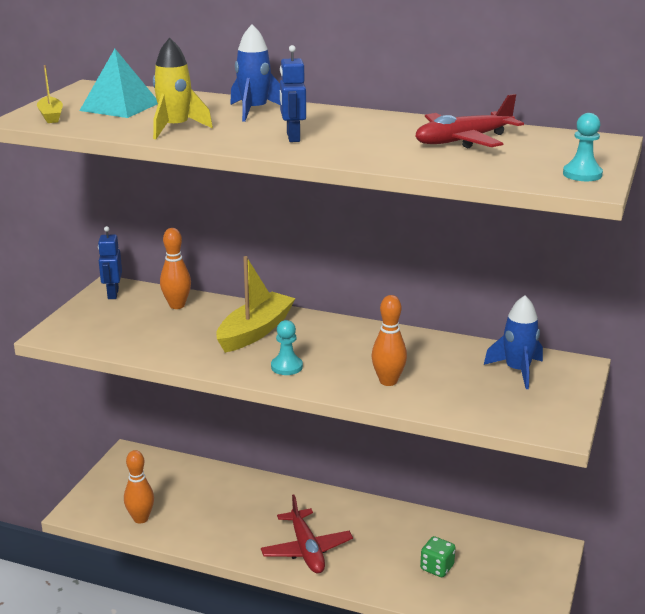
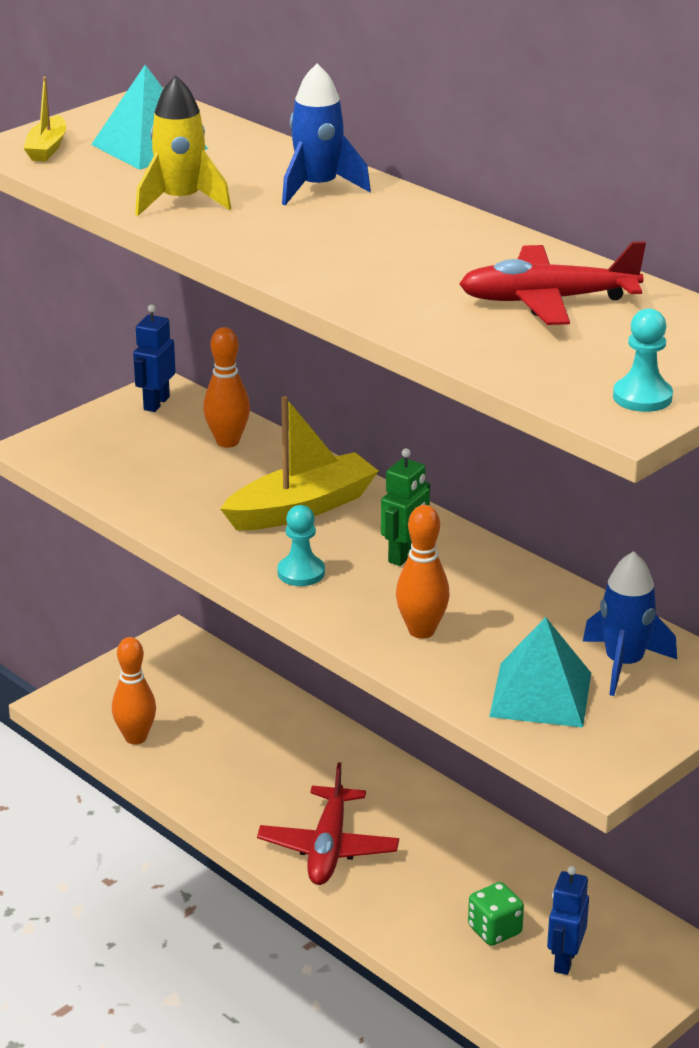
camera: 25 degrees right, 5 degrees up
(293, 137) = (317, 248): blue robot -> blue robot (564, 960)
(340, 343) = (404, 556): none -> green robot
(488, 398) = (540, 694): none -> turquoise pyramid

